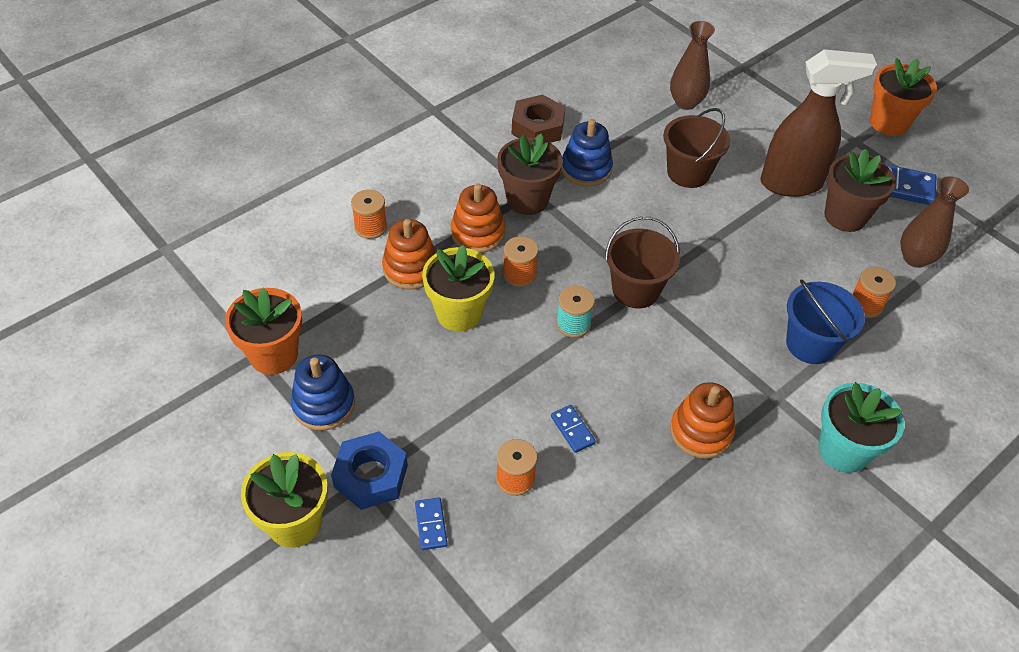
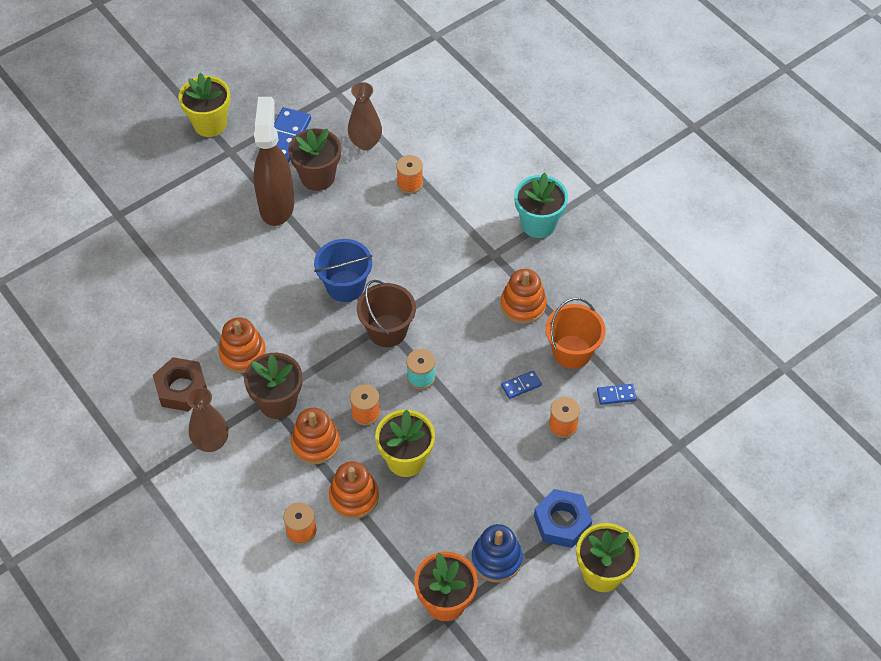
camera: 85 degrees left, 5 degrees up
(431, 525) = (601, 481): blue domino -> blue domino (616, 395)
(586, 169) = (243, 353): blue stacking toy -> orange stacking toy
(634, 491) = (572, 352): none -> orange bucket
(686, 102) = (162, 266): brown vase -> brown vase (211, 442)
(688, 172) = (256, 277): brown bucket -> none
(810, 344) = (446, 225): blue bucket -> blue bucket (345, 286)
(888, 123) = (210, 124): orange flower pot -> yellow flower pot

